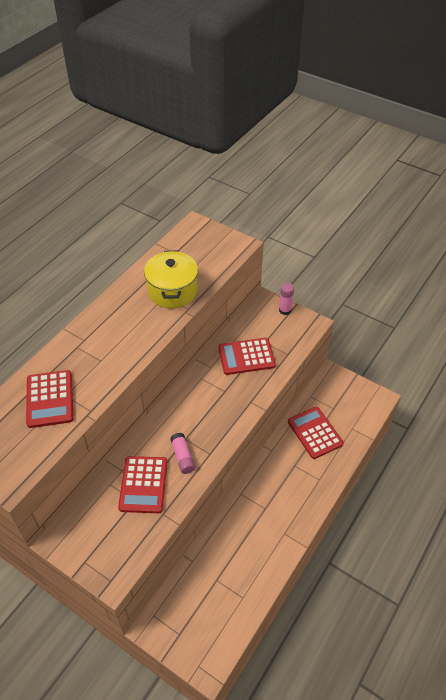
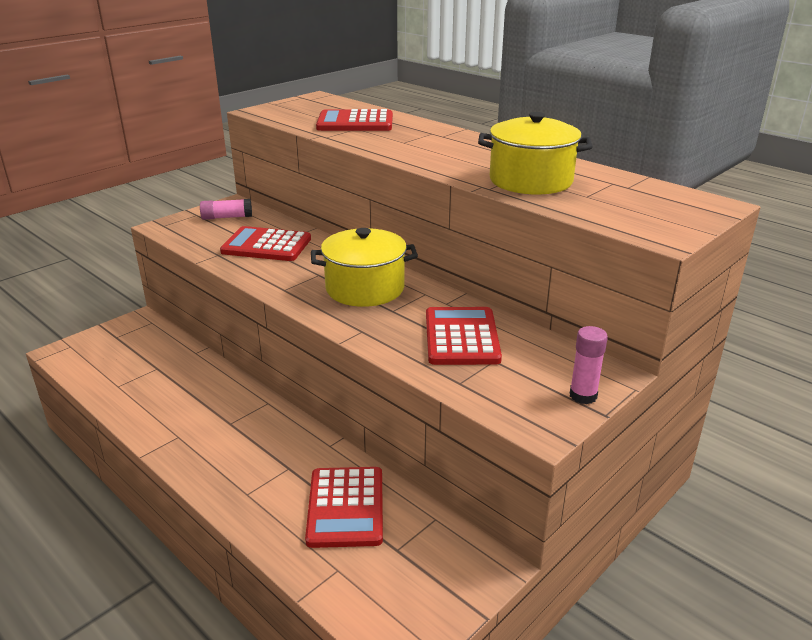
camera: 100 degrees right, 20 degrees down
(182, 457) = (291, 271): pink glue stick -> pink glue stick (227, 217)
(200, 409) = (365, 288): none -> yellow pot
(314, 433) = (346, 507): red calculator -> red calculator turned 105 degrees clockwise

